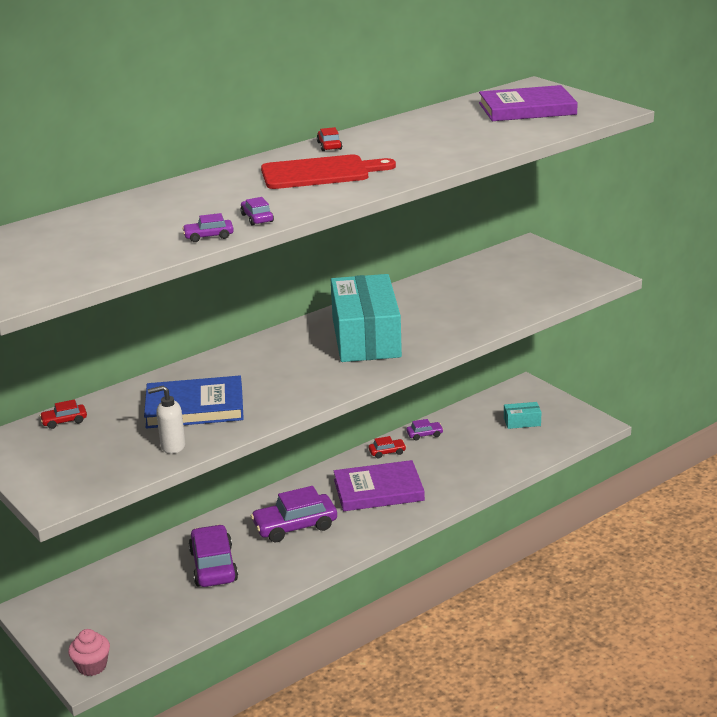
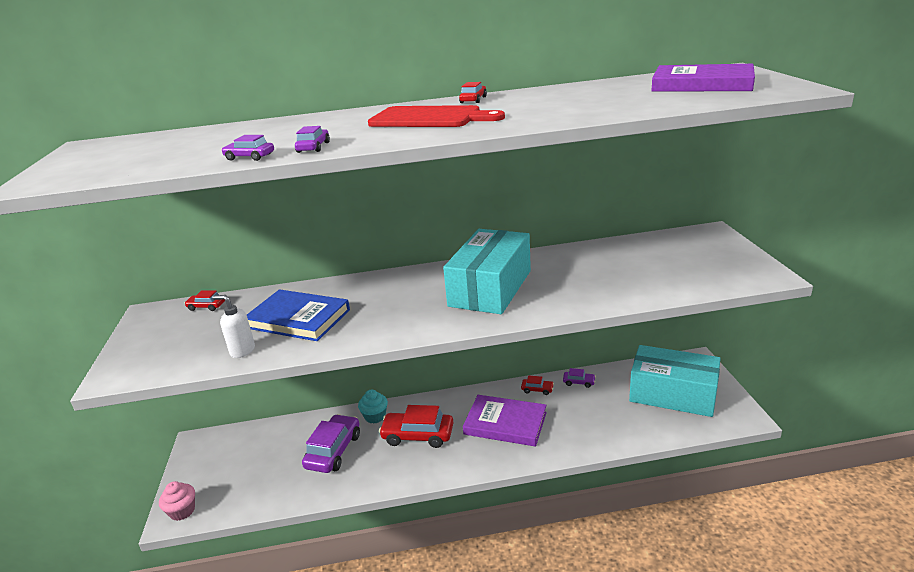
camera: 30 degrees right, 0 degrees up
(229, 523) = (375, 416): none -> turquoise cupcake
(295, 526) = (418, 435): purple car -> red car
(522, 422) = (673, 394): turquoise box -> turquoise box, size x2.47

